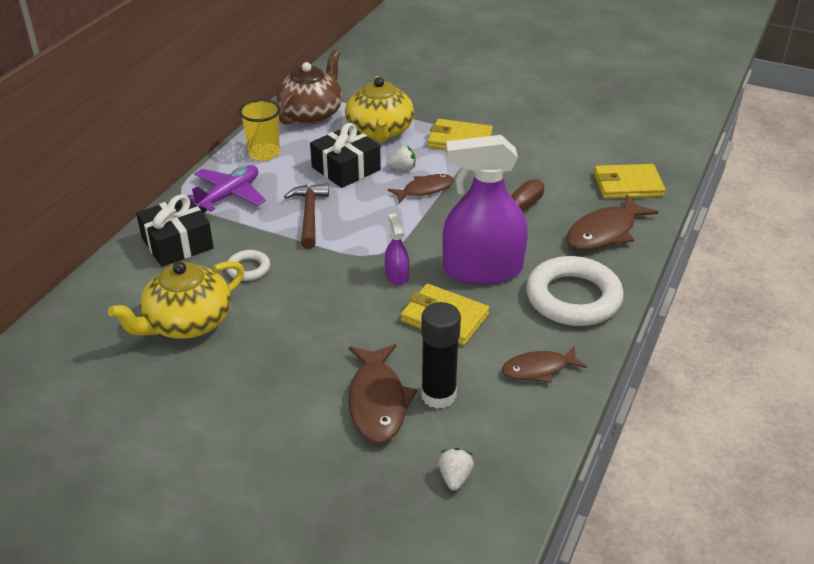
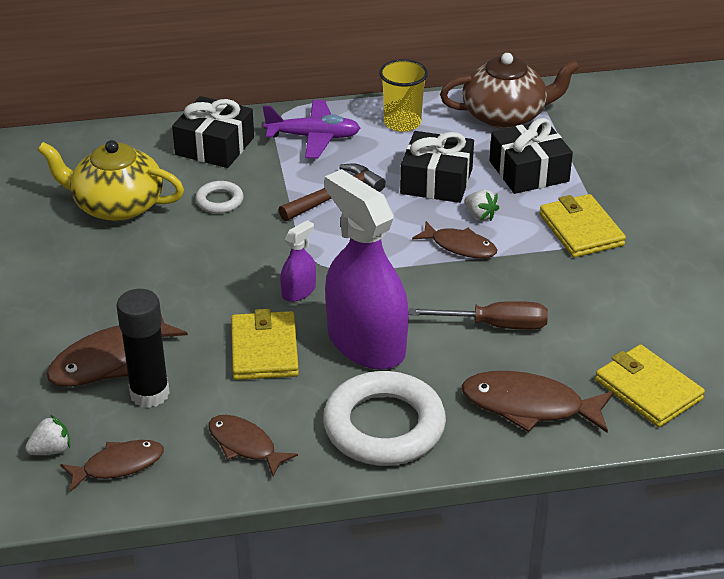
camera: 55 degrees right, 0 degrees up
(380, 131) = (529, 171): yellow teapot -> black gift
(505, 445) = (118, 465): none -> brown fish

